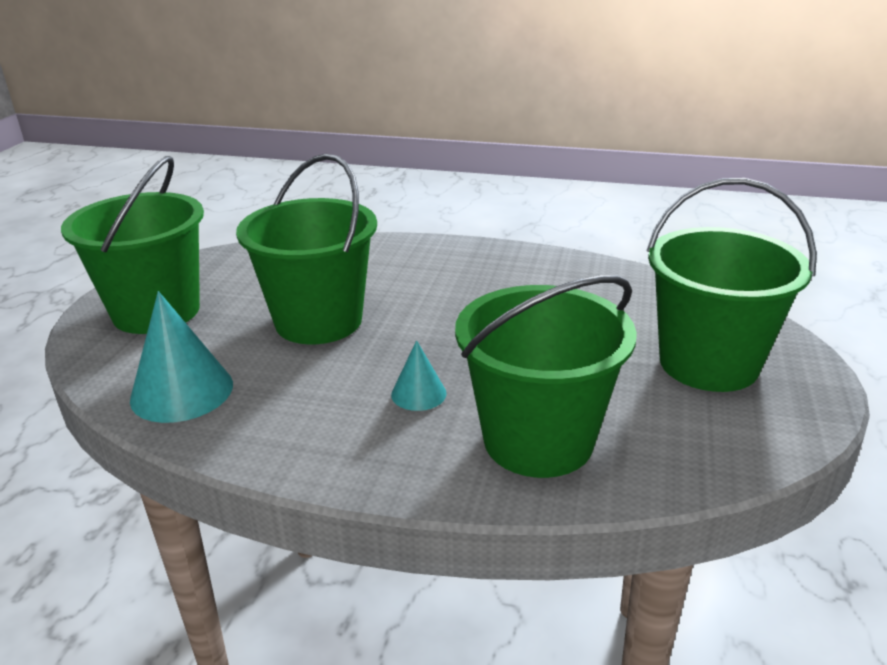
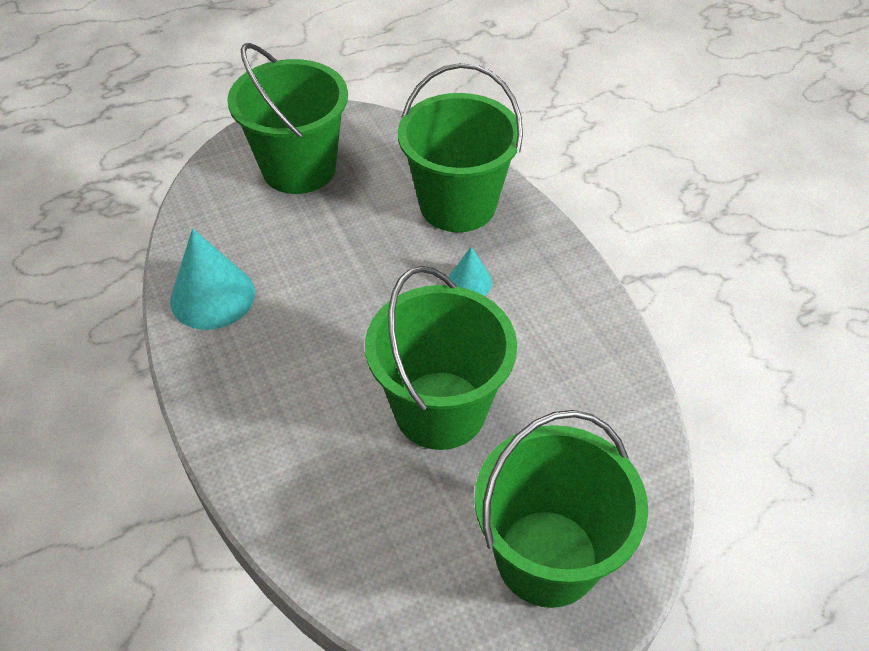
camera: 130 degrees left, 20 degrees up
(182, 391) = (607, 415): turquoise cone -> turquoise cone (212, 296)

